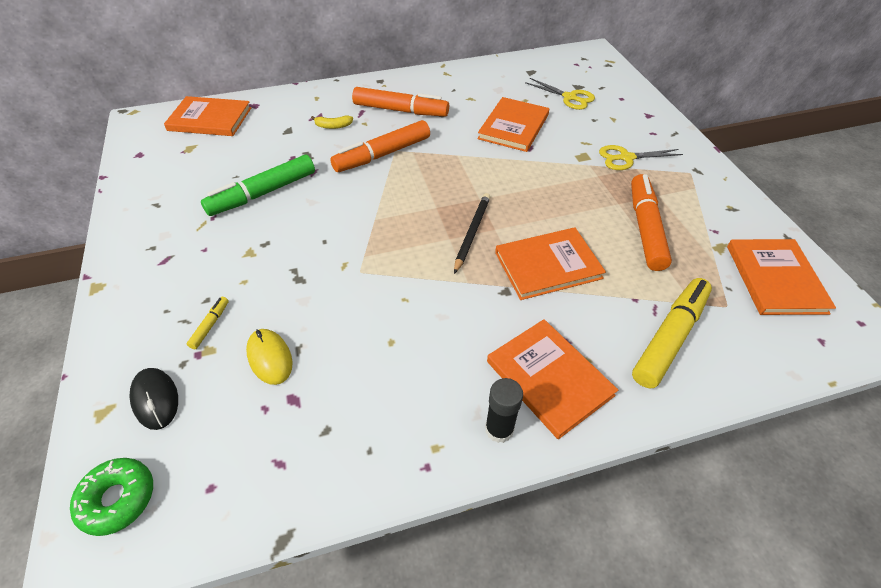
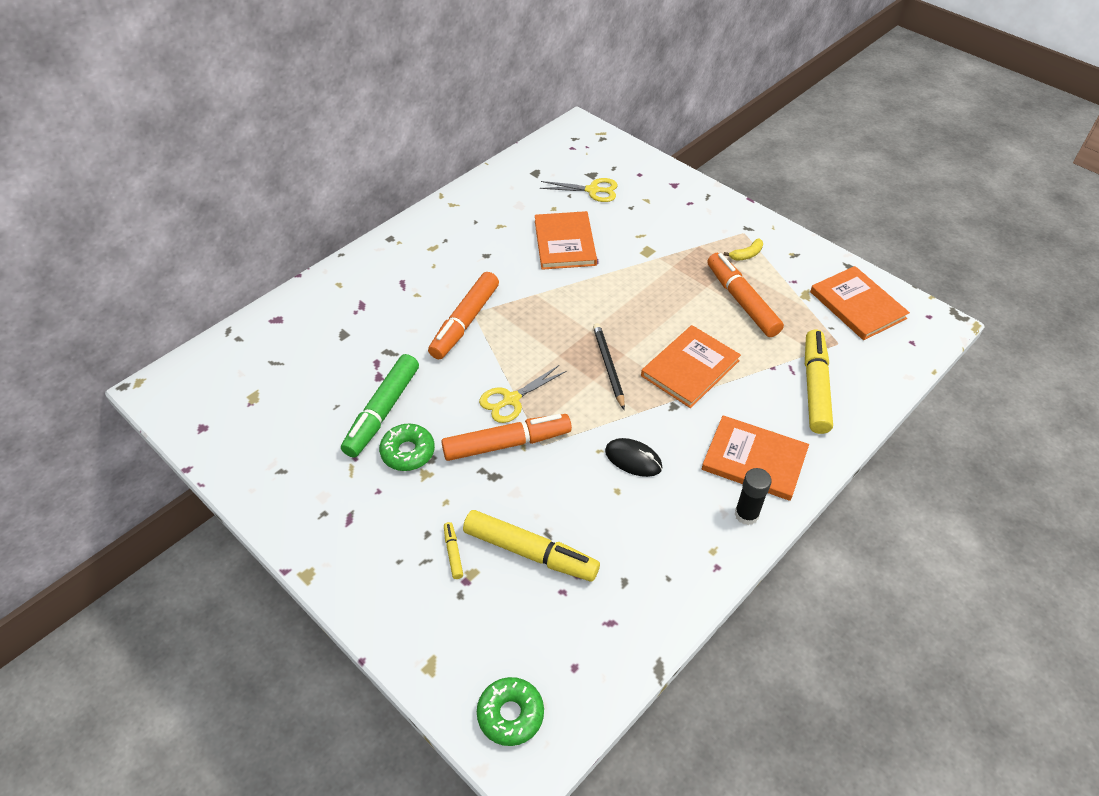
camera: 30 degrees left, 0 degrees up
(155, 399) = (466, 633): black mouse -> black mouse (633, 459)
(210, 119) = (242, 355): orange book -> none
(252, 230) = (408, 452): none -> green donut
(270, 358) = (530, 552): yellow mouse -> yellow marker
(333, 126) = (387, 310): yellow banana -> yellow banana (746, 254)
(400, 110) = (442, 266): orange marker -> orange marker (507, 443)
(626, 158) = (684, 238): yellow scissors -> yellow scissors (511, 399)

